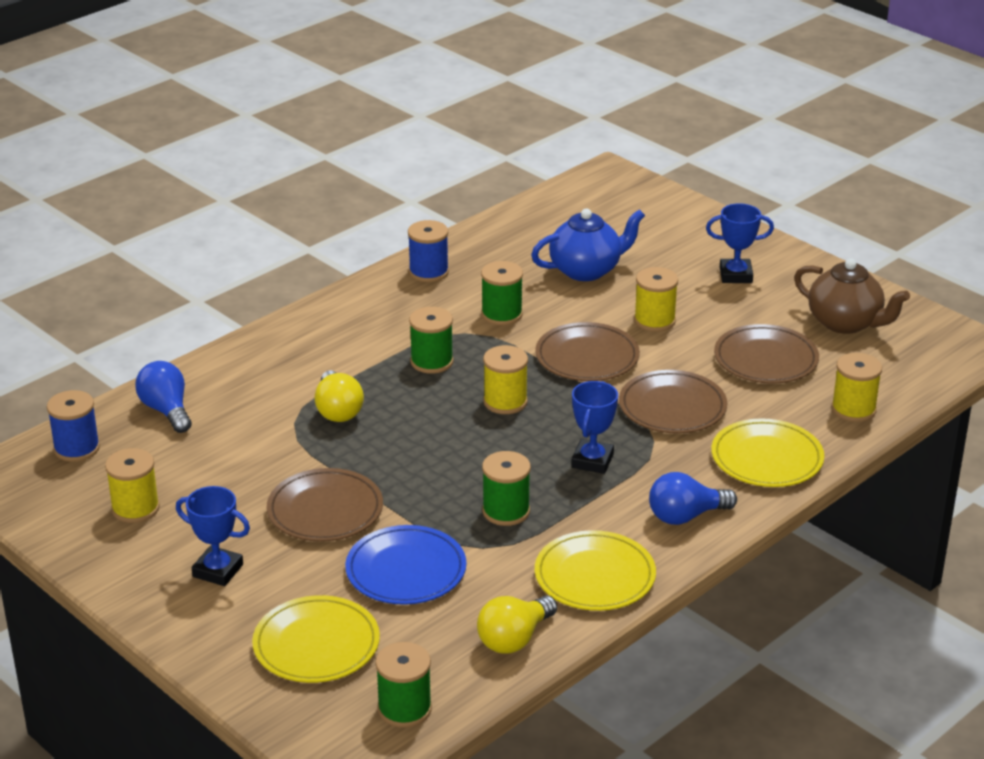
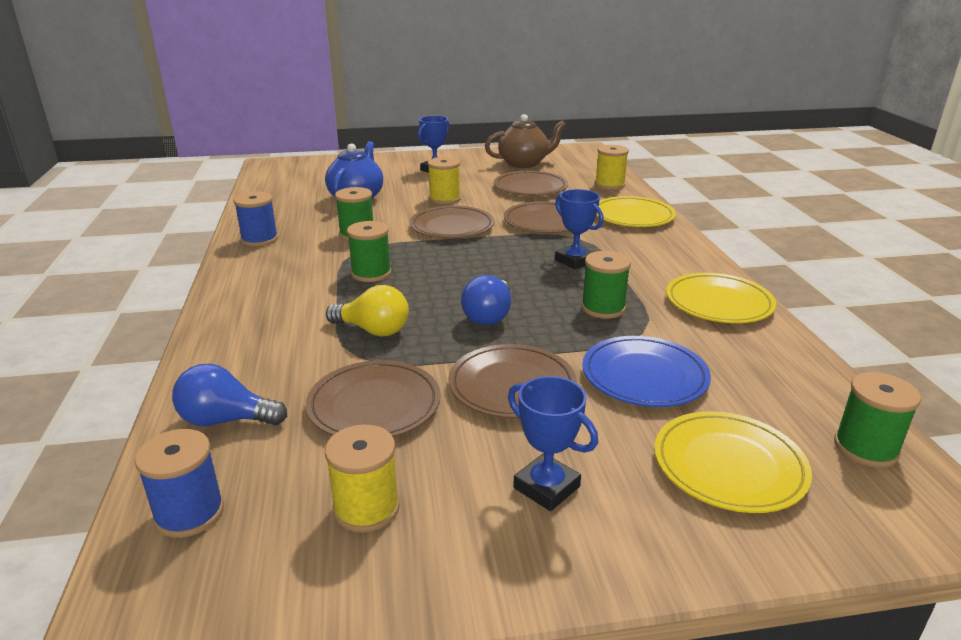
camera: 55 degrees left, 5 degrees down
(218, 570) = (546, 487): blue trophy -> blue trophy turned 75 degrees clockwise
(240, 460) = (374, 405): none -> brown plate
(505, 402) = (463, 265): yellow spool -> none
(514, 639) = (782, 359): yellow light bulb -> none
(685, 516) = (672, 254): blue light bulb -> blue light bulb (489, 316)

